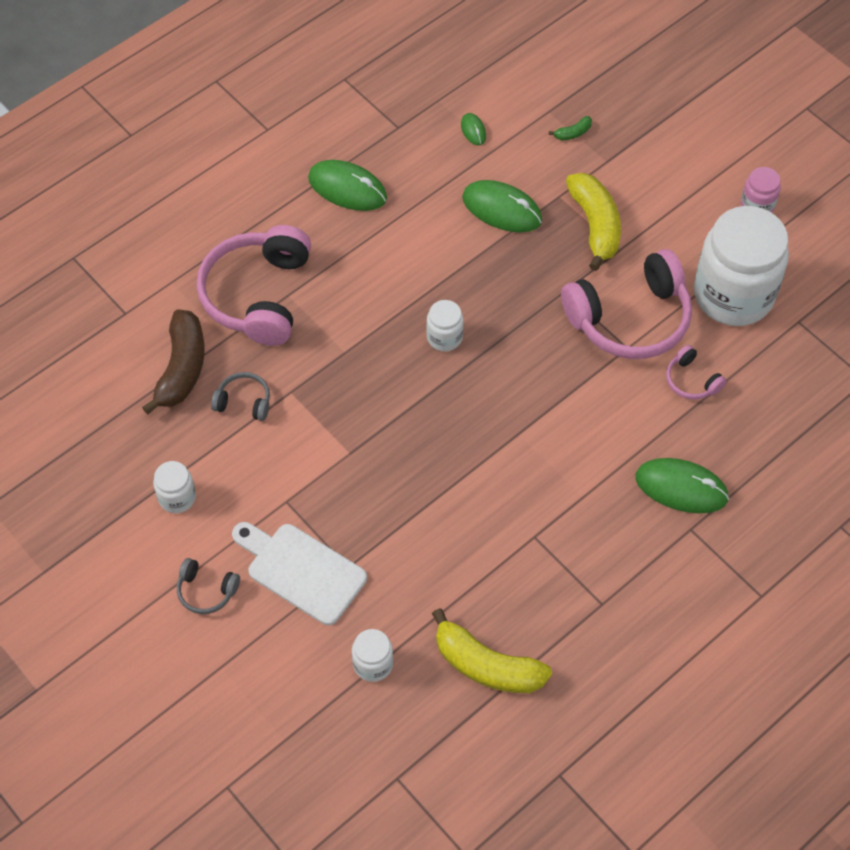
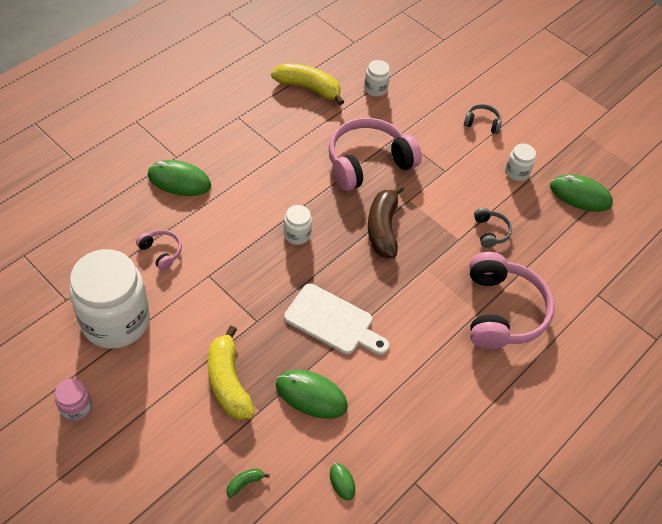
camera: 170 degrees right, 5 degrees down
(182, 368) = (541, 254): brown banana -> brown banana (382, 228)
(244, 402) = (490, 232): grey headphones -> grey headphones turned 105 degrees counterclockwise
(301, 570) = (427, 133): white cutting board -> white cutting board (333, 321)
(347, 188) = (450, 412): green mouse -> green mouse (580, 195)
(444, 337) = (351, 281): white jar -> white jar (297, 234)
(630, 319) = (204, 299): pink headphones -> pink headphones (368, 162)

